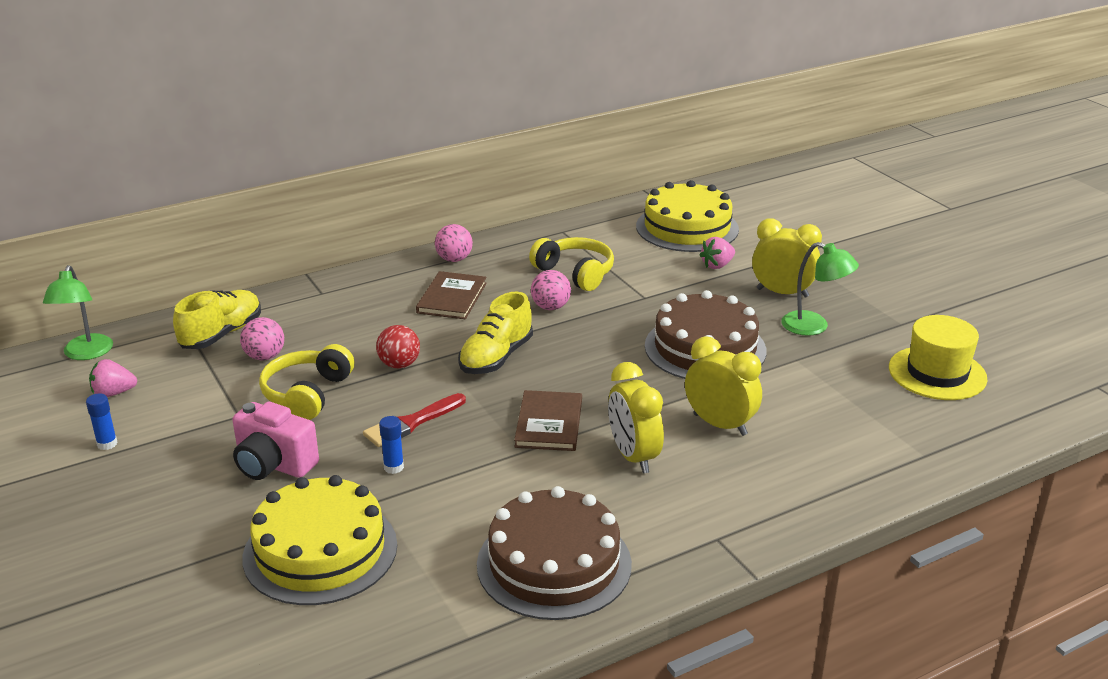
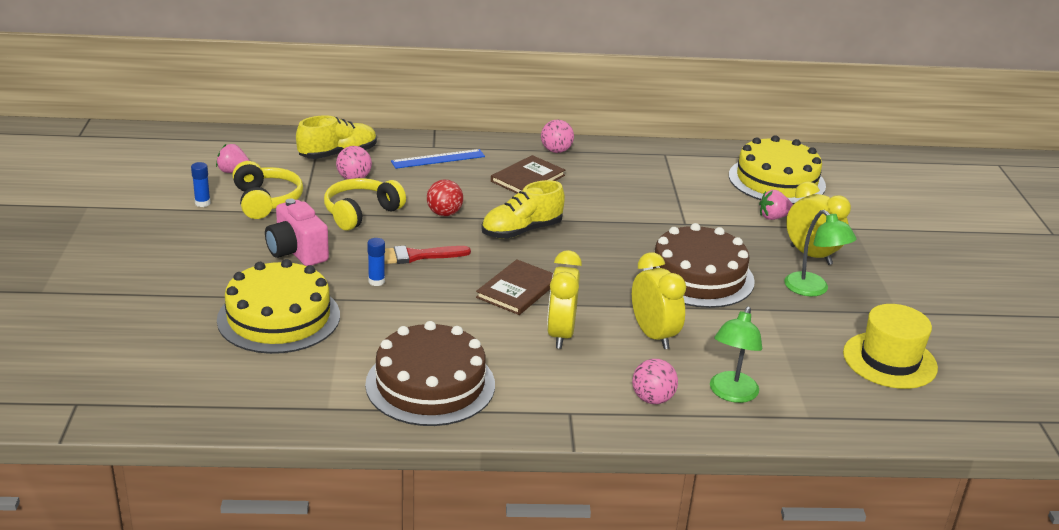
camera: 25 degrees right, 0 degrees up
(86, 354) = (238, 140): green lamp -> green lamp (731, 394)
(339, 305) = (438, 159): none -> blue ruler
(550, 307) = (599, 208): pink ball -> pink ball (652, 399)
(575, 273) = (644, 188): yellow headphones -> yellow headphones (266, 201)

